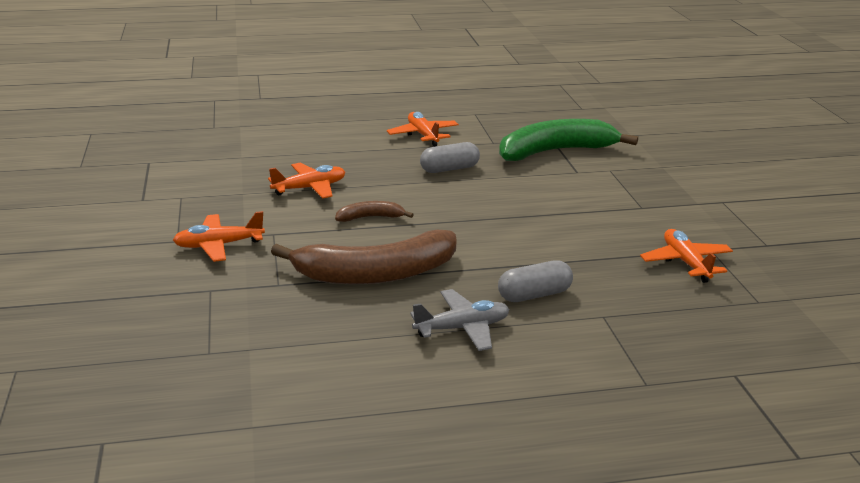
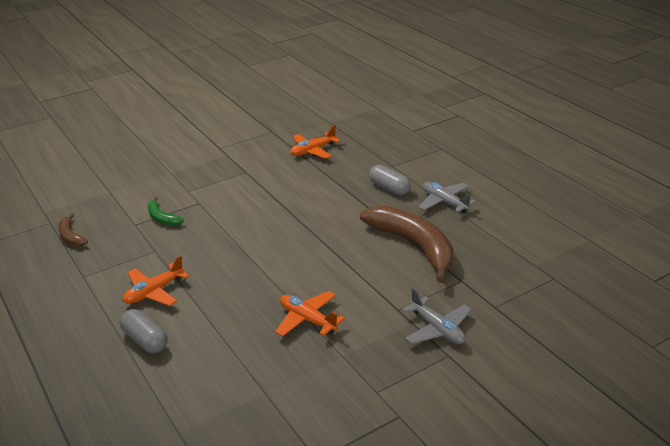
camera: 110 degrees left, 5 degrees up
(219, 245) = (437, 329): orange plane -> grey plane
(371, 217) = (337, 272): brown banana -> brown banana (71, 236)
(449, 169) = (225, 259): grey capsule -> grey capsule (145, 340)
(555, 151) = (162, 218): green banana -> green banana, size x0.45

